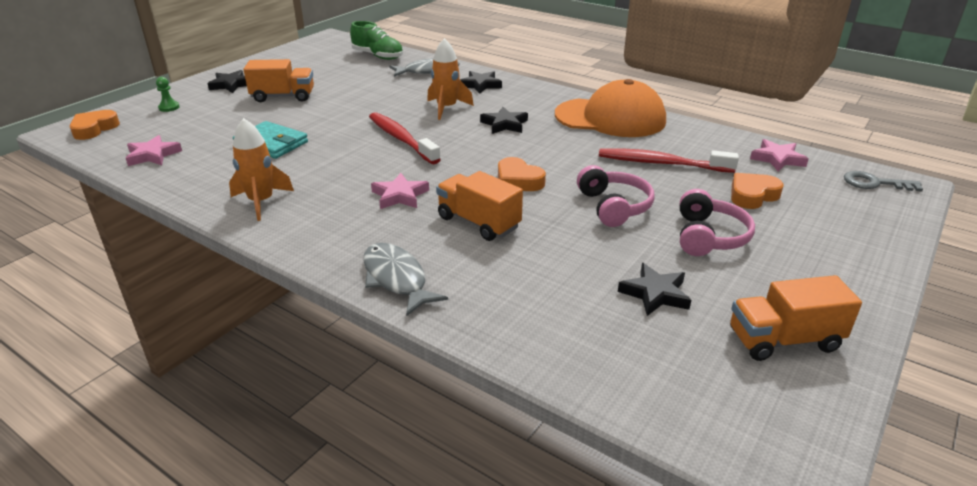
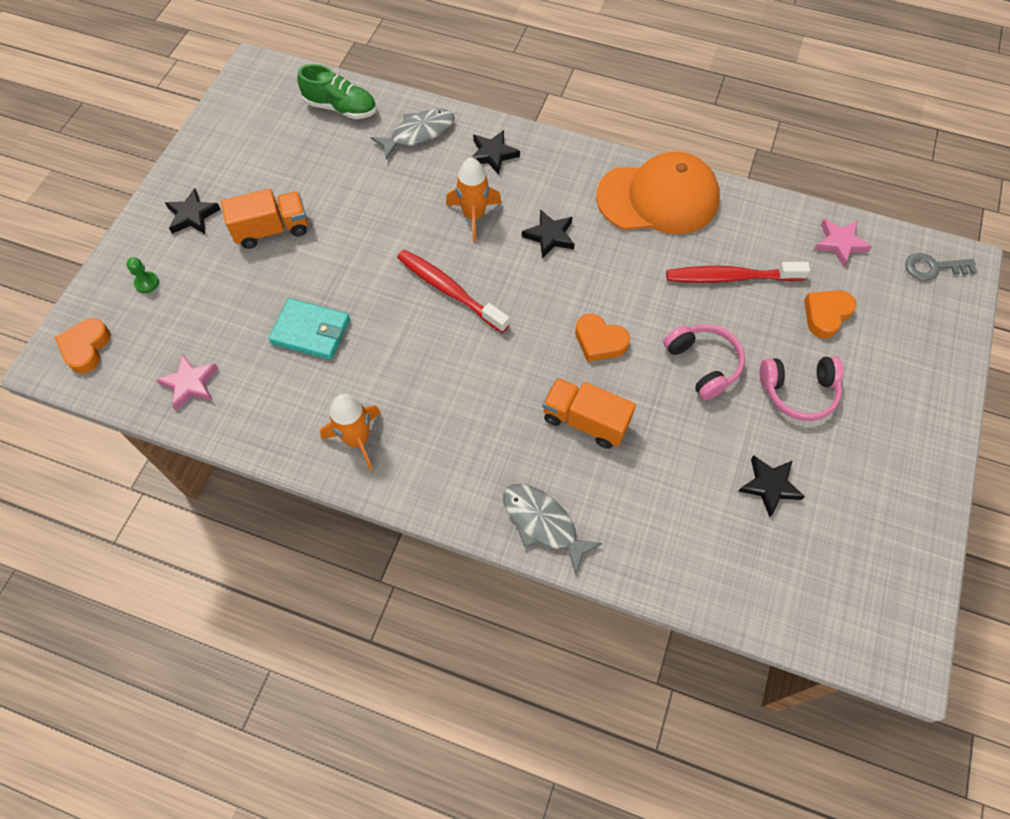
camera: 15 degrees left, 30 degrees up
(400, 195) = (492, 395): pink star -> none
(709, 236) = (798, 392): pink headphones -> pink headphones turned 90 degrees clockwise
(783, 340) = (880, 519): orange truck -> none

